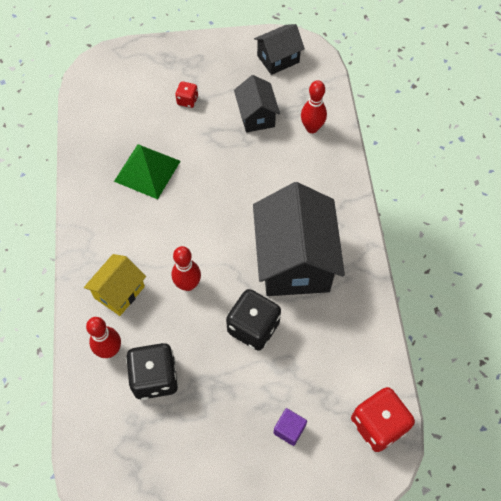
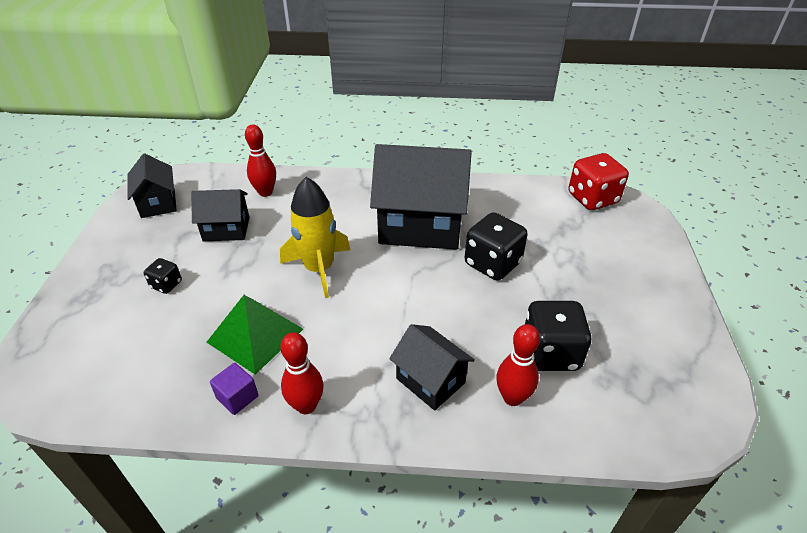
camera: 80 degrees left, 20 degrees down
(119, 292) = (430, 380): yellow house -> black house
(187, 100) = (166, 285): red dice -> black dice
(188, 284) = (432, 311): red bowling pin -> red bowling pin (306, 405)
(222, 194) = (319, 269): none -> yellow rocket
(289, 429) = (602, 252): purple cube -> purple cube (237, 397)

